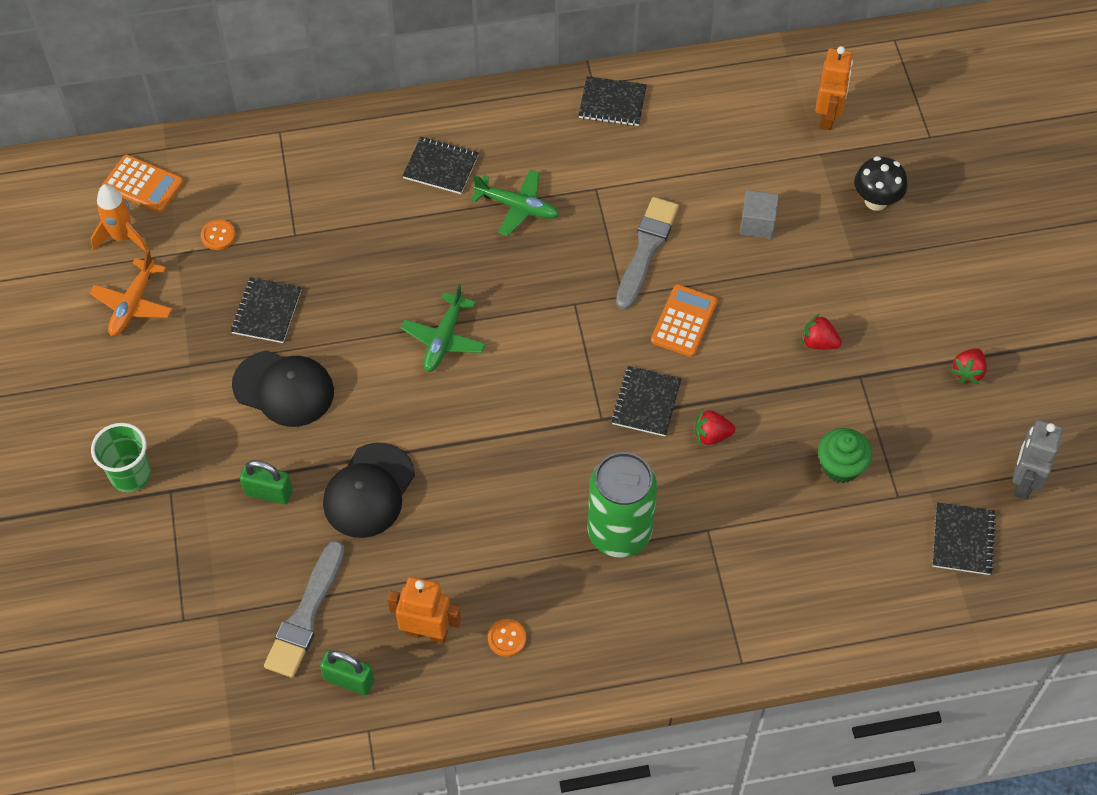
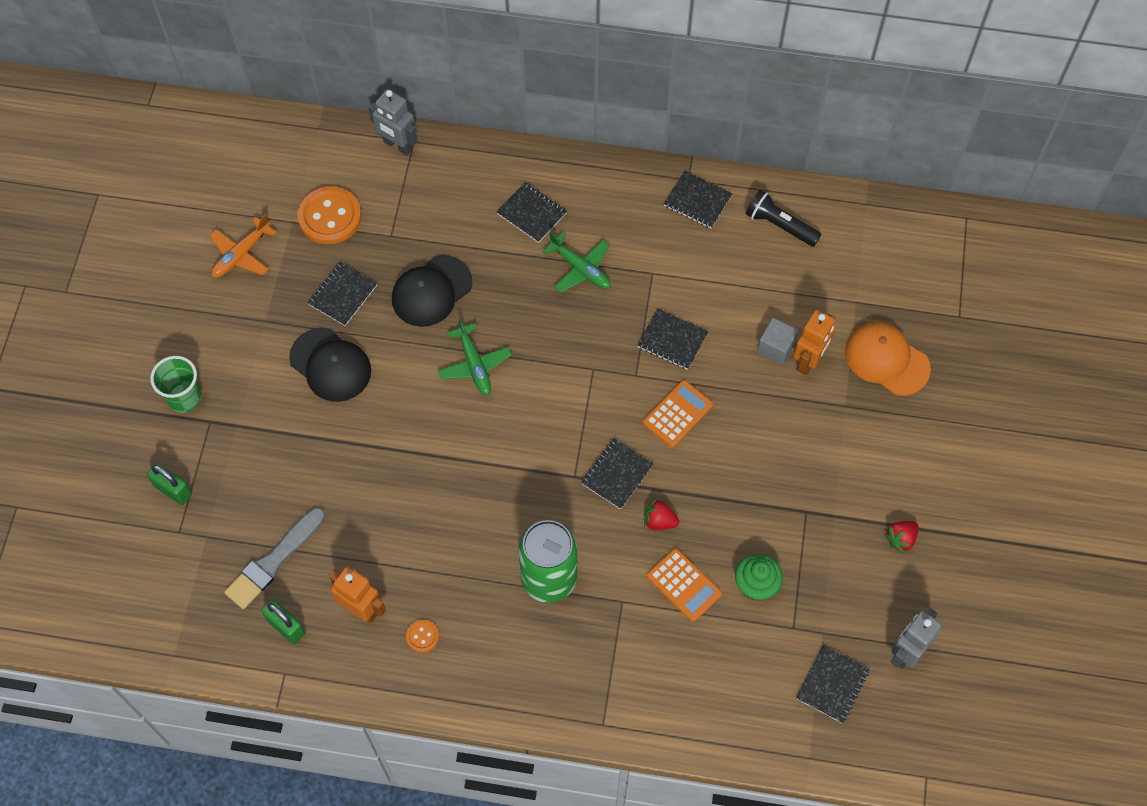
camera: 20 degrees right, 5 degrees up
(122, 237) = (255, 194): orange rocket -> none
(143, 184) = (288, 154): orange calculator -> orange calculator (683, 585)
(218, 236) = (330, 217): orange button -> orange button, size x2.15
(263, 140) = (397, 145): none -> grey robot
(268, 492) = (285, 449): green padlock -> green padlock (173, 490)
(369, 491) = (363, 474): black cap -> black cap (431, 291)
(444, 339) = (474, 365): green plane -> green plane turned 60 degrees counterclockwise
(646, 249) = (672, 340): grey brush -> black notebook
(708, 102) = (779, 225): none -> black flashlight
(818, 342) = (783, 470): red strawberry -> none
(827, 116) = (877, 270): orange robot -> orange robot (809, 361)
(876, 201) = (886, 360): black mushroom -> orange cap

